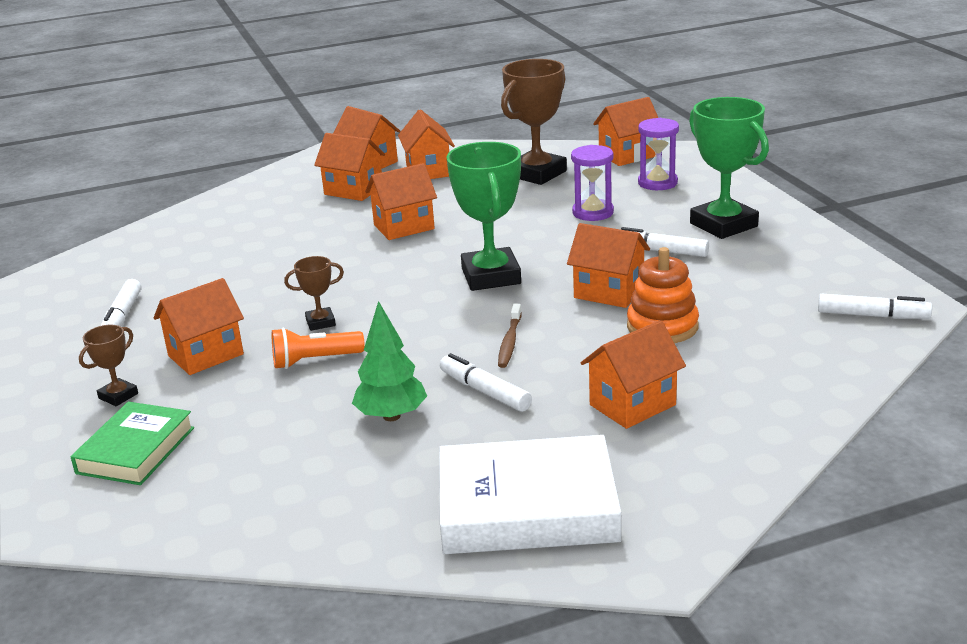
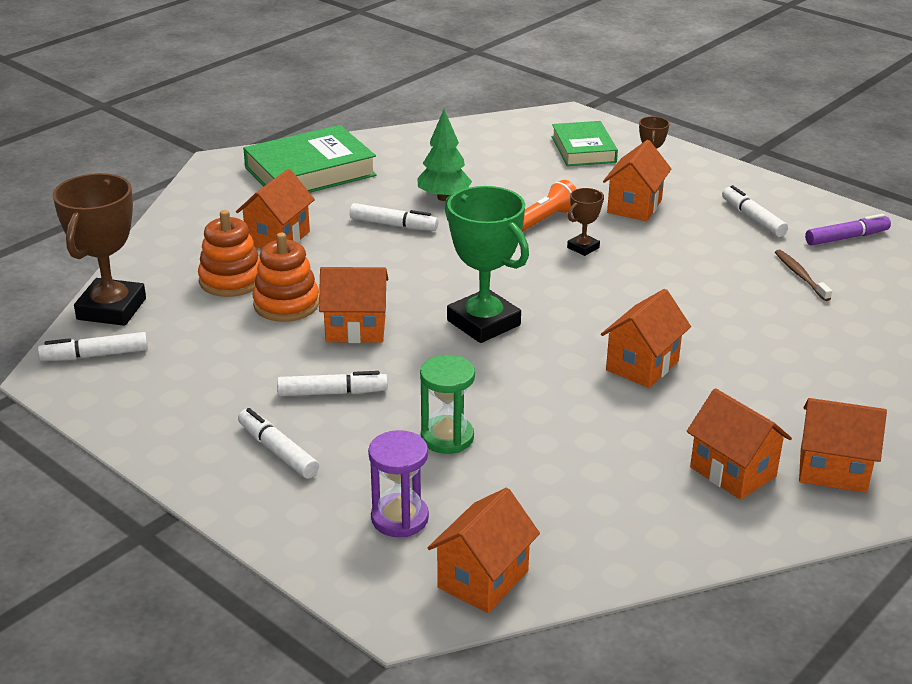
camera: 150 degrees right, 5 degrees up
(83, 282) = (846, 238): none -> purple marker
(353, 190) = (777, 410): orange house -> none
(510, 342) = (408, 264): brown toothbrush -> brown toothbrush (800, 275)
(527, 507) = (310, 171): white book -> green book
(537, 174) = (579, 500): brown trophy -> brown trophy (111, 309)
(593, 212) = (447, 437): purple hourglass -> green hourglass
(710, 363) = (231, 280): none -> orange stacking toy
(723, 225) = (277, 451): green trophy -> white marker

